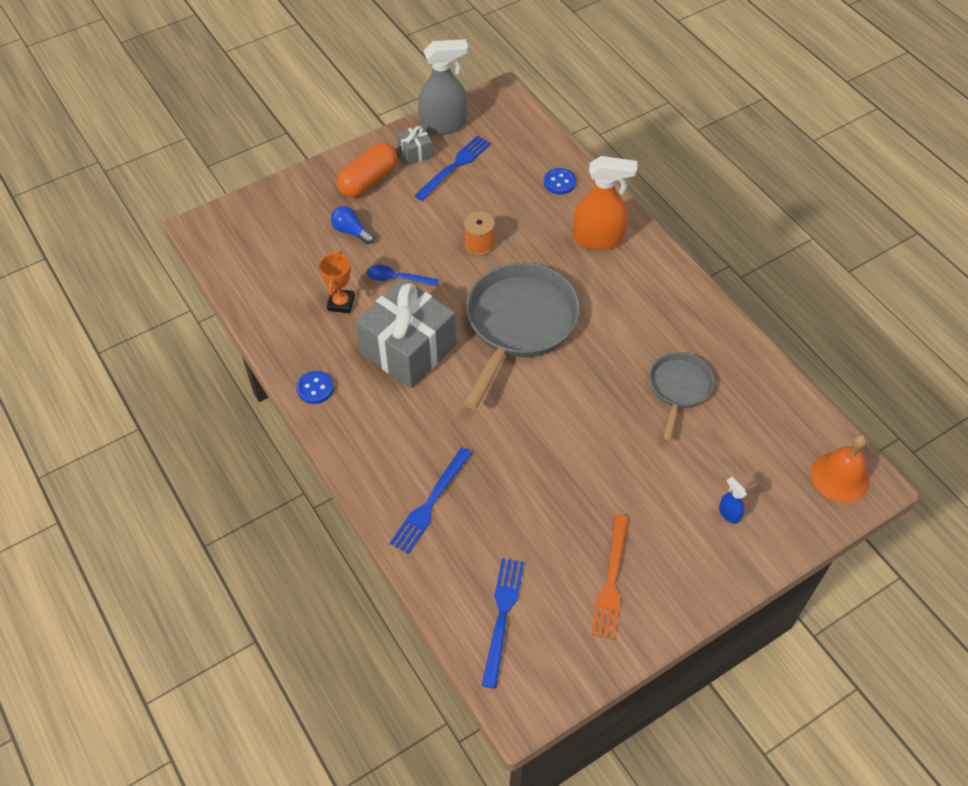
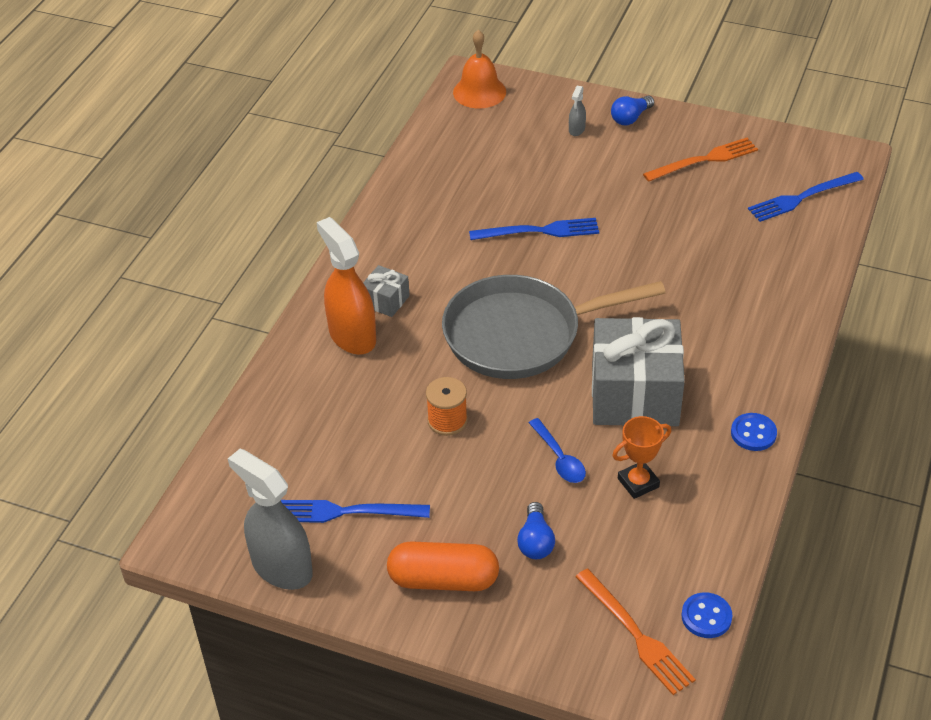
camera: 125 degrees left, 10 degrees down
(250, 235) = (636, 634): none -> orange fork
(415, 152) = (355, 564): grey gift -> grey gift (386, 301)
(430, 503) = (765, 286): blue fork -> blue fork (539, 231)
(559, 182) = (293, 407): blue button -> blue button (706, 617)
(679, 388) = (484, 203): grey pan -> none
(715, 567) = (630, 118): none -> blue light bulb
(729, 513) = (576, 129): blue spray bottle -> grey spray bottle

